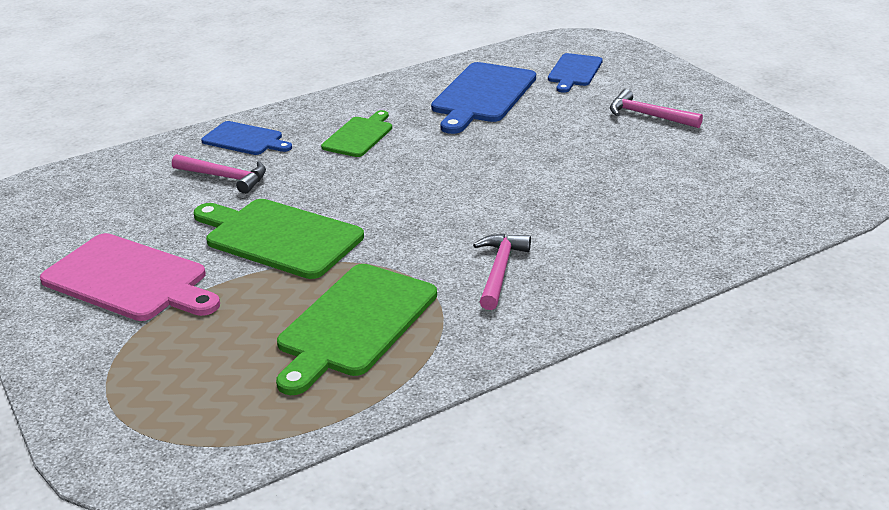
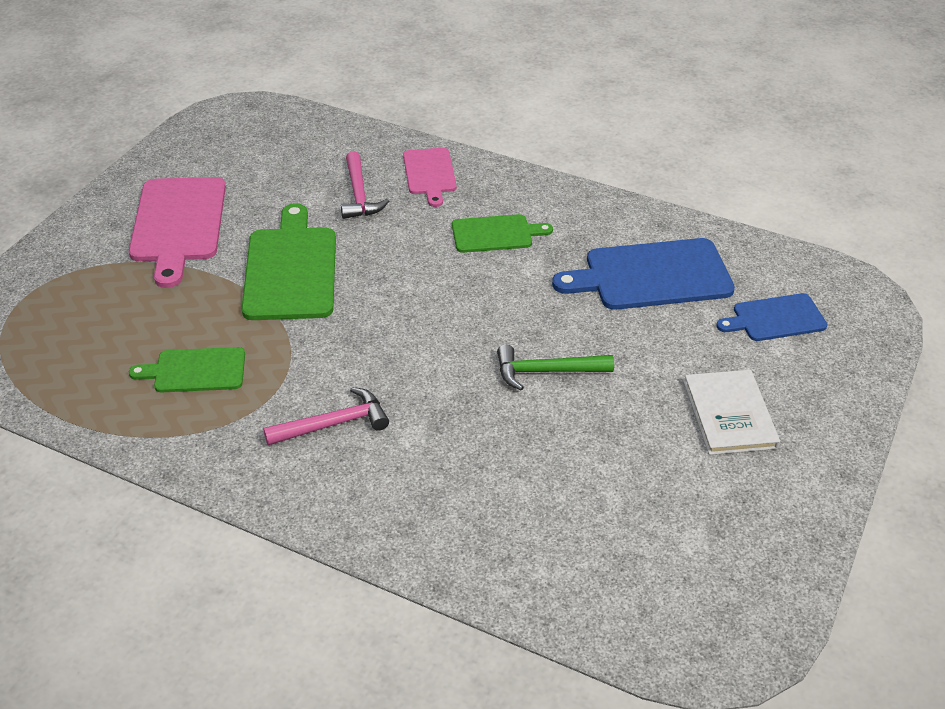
camera: 55 degrees right, 10 degrees up
(245, 139) = (429, 174): blue cutting board -> pink cutting board
(354, 324) = (195, 370): green cutting board -> green cutting board, size x0.59
(538, 164) = (547, 371): none -> green hammer
(648, 115) = (729, 415): pink hammer -> white book

